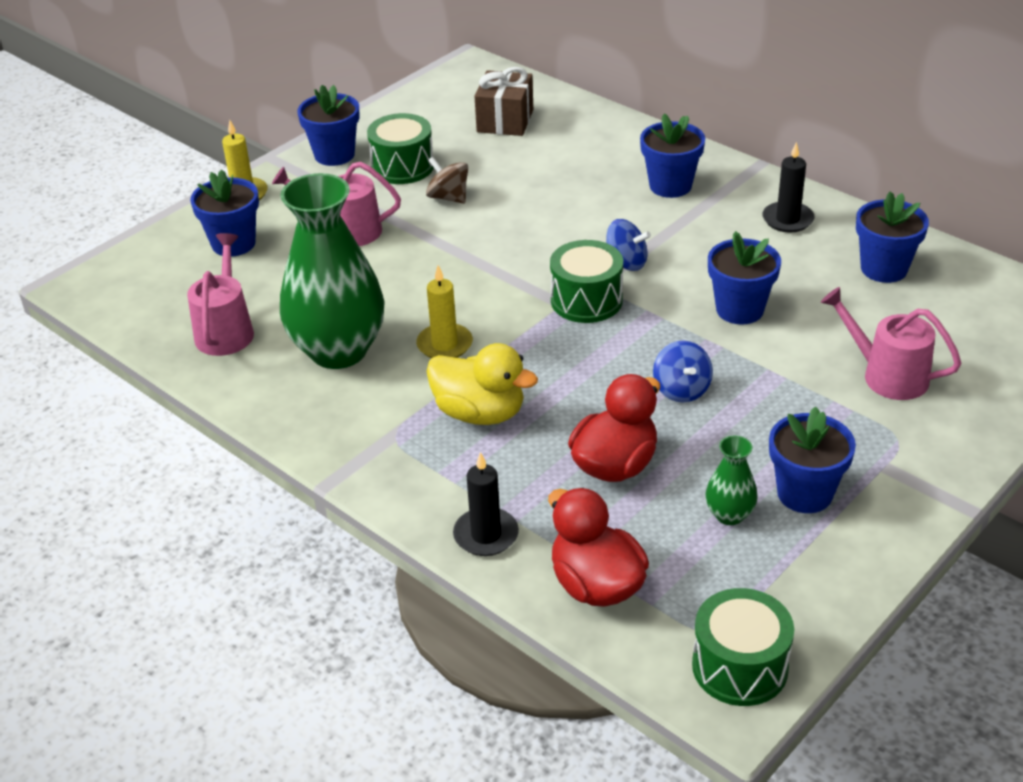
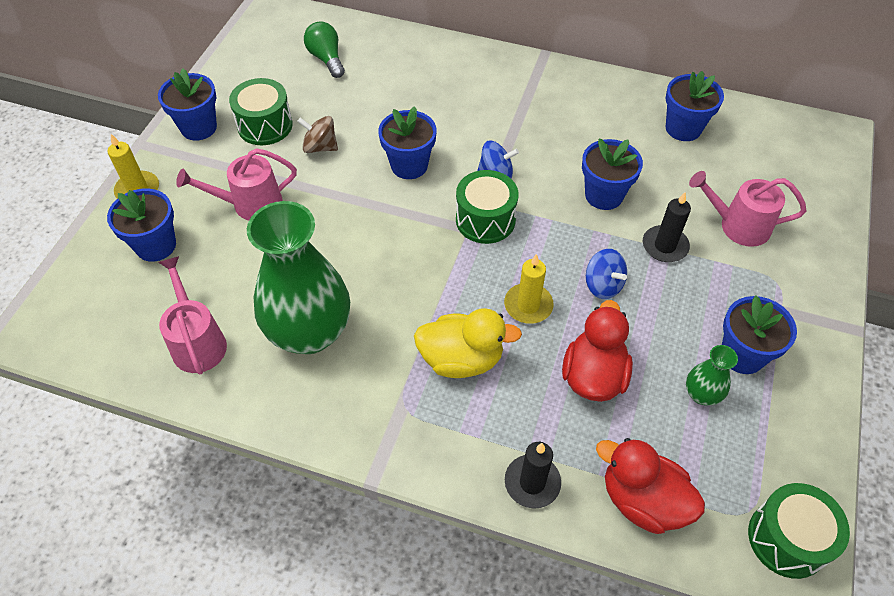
camera: 25 degrees left, 15 degrees up
(444, 345) = (396, 298): yellow candle -> yellow candle (528, 305)
(505, 121) = (326, 59): brown gift -> green light bulb
(670, 186) = (490, 91): blue flower pot -> blue flower pot (409, 165)
(787, 219) = (592, 101): black candle -> black candle (664, 246)

